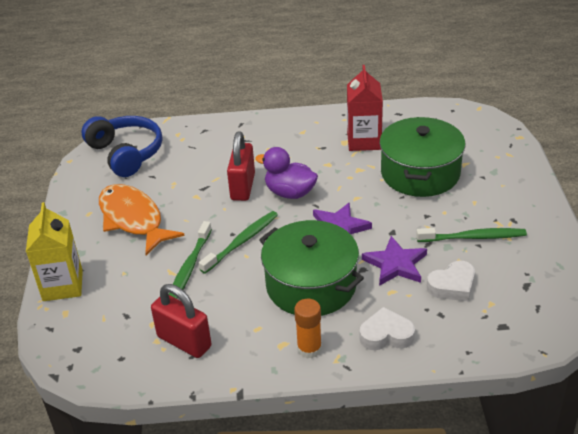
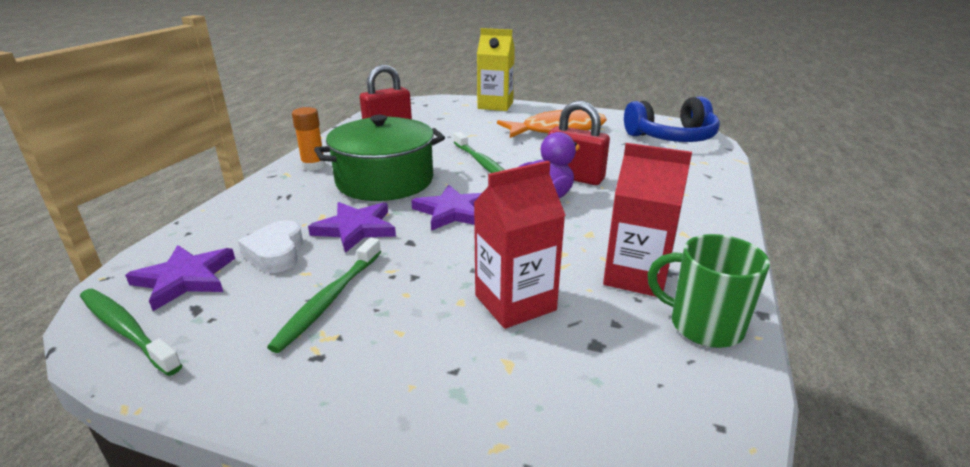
camera: 110 degrees right, 10 degrees down
(189, 268) = (469, 140): green toothbrush -> green toothbrush (126, 330)
(386, 335) = (275, 199): white heart -> none
(391, 118) = (703, 325): none -> green mug
(420, 173) = (515, 303): green pot -> red carton
(510, 310) = (185, 279): none -> purple star

